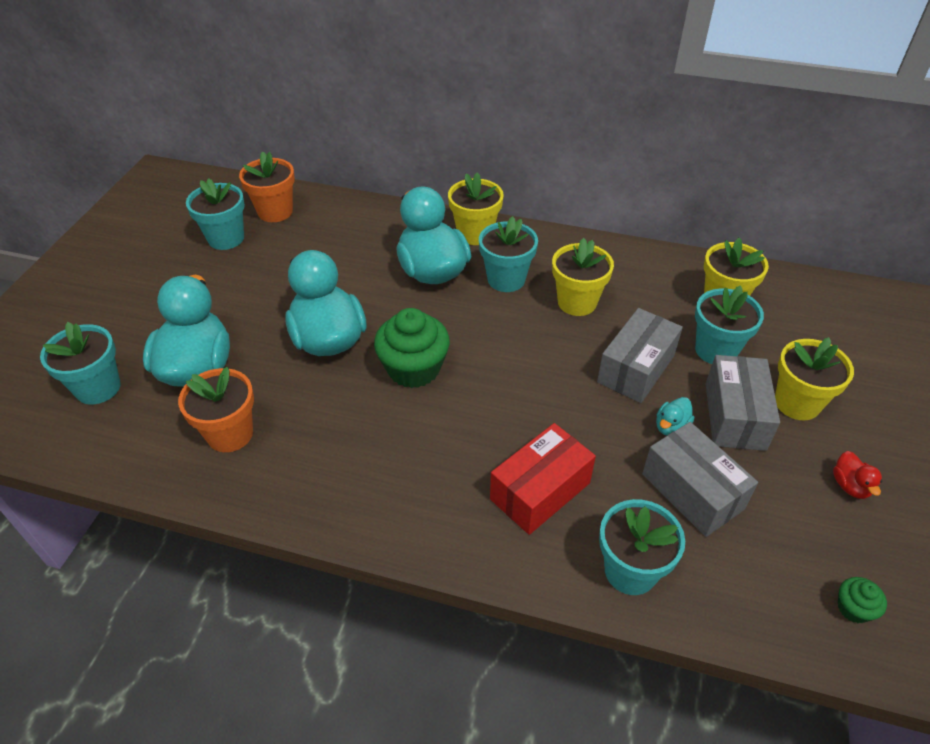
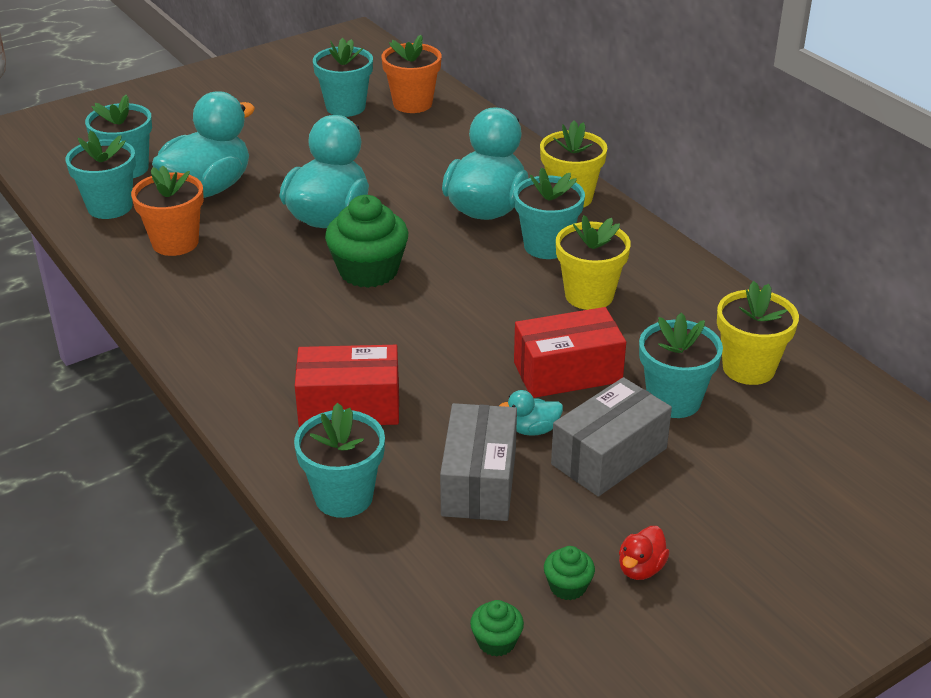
camera: 40 degrees right, 10 degrees down
(127, 434) = (110, 207): none -> turquoise flower pot
(636, 369) = (567, 372): grey box -> red box
(797, 403) = (692, 483): yellow flower pot -> none
(834, 531) = (568, 586): none -> green cupcake

